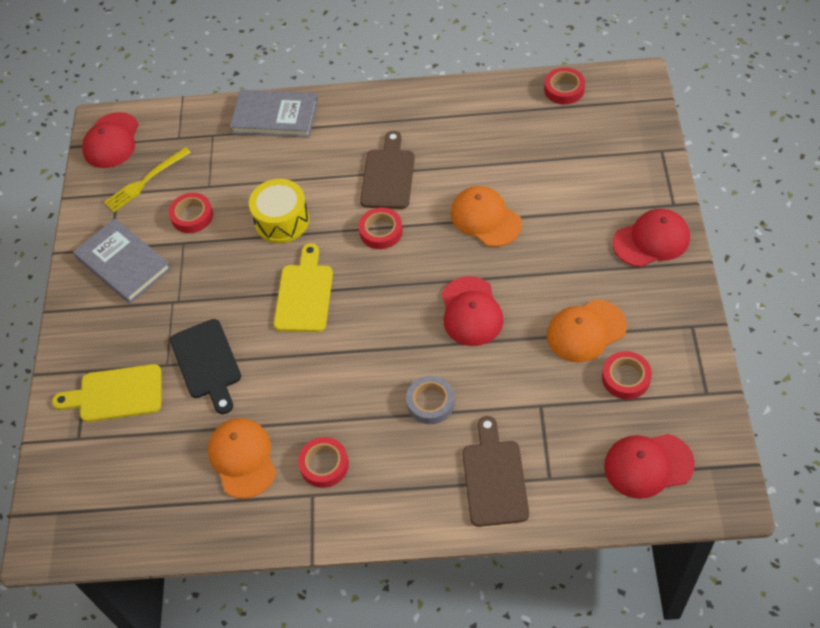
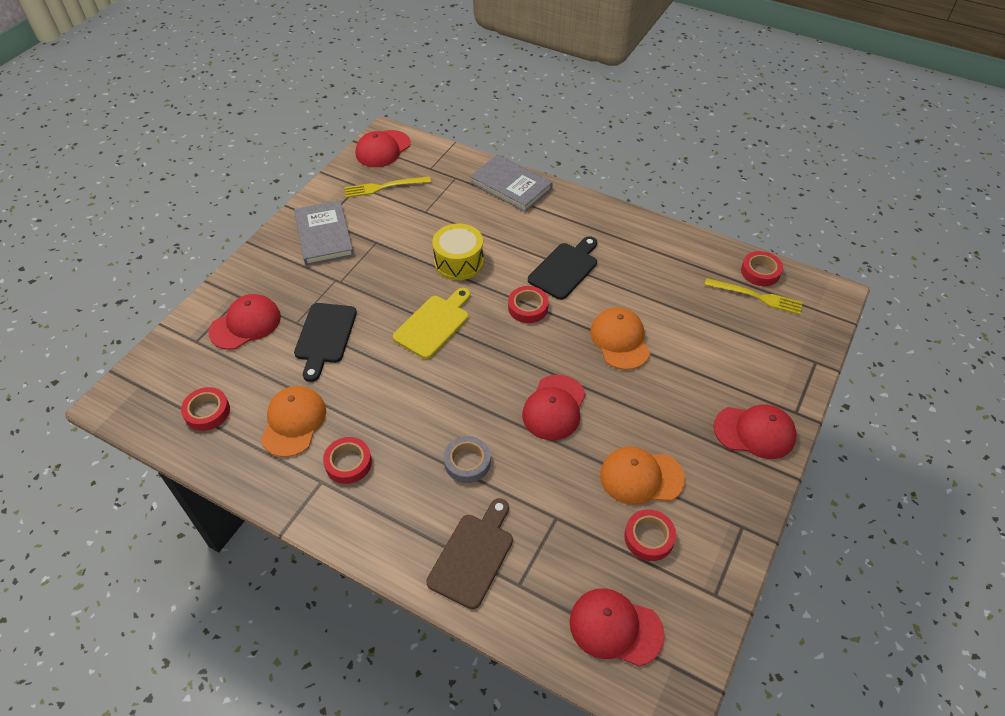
camera: 25 degrees right, 5 degrees down
(116, 394) = (245, 324): yellow cutting board -> red cap
(192, 216) = (397, 226): red tape -> red tape (207, 412)
(388, 176) = (565, 269): brown cutting board -> black cutting board
(575, 115) = (756, 296): none -> yellow fork

